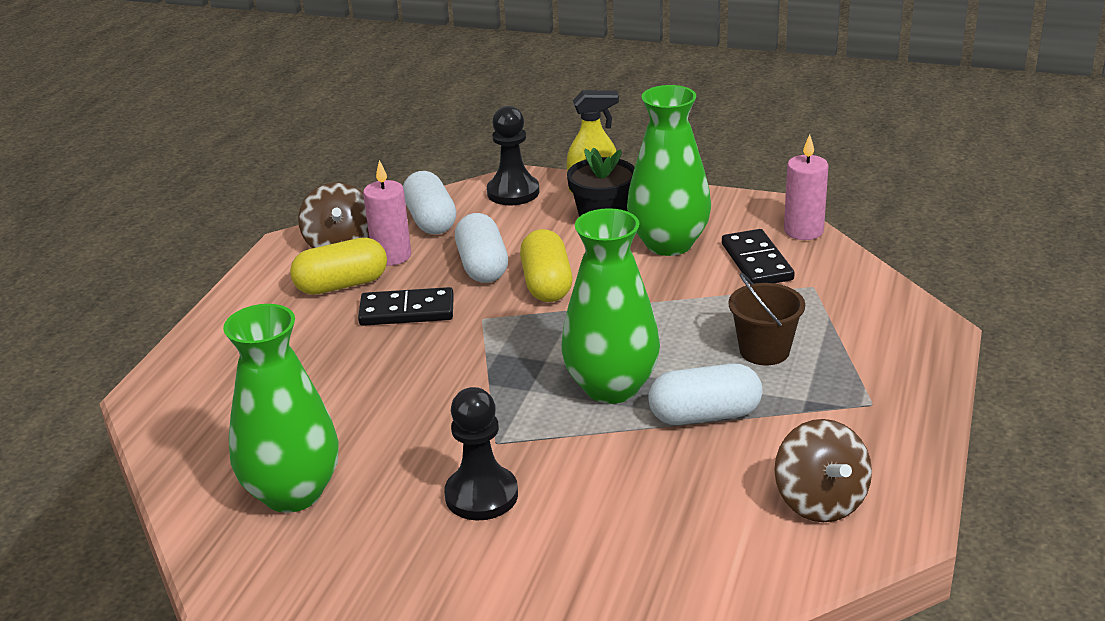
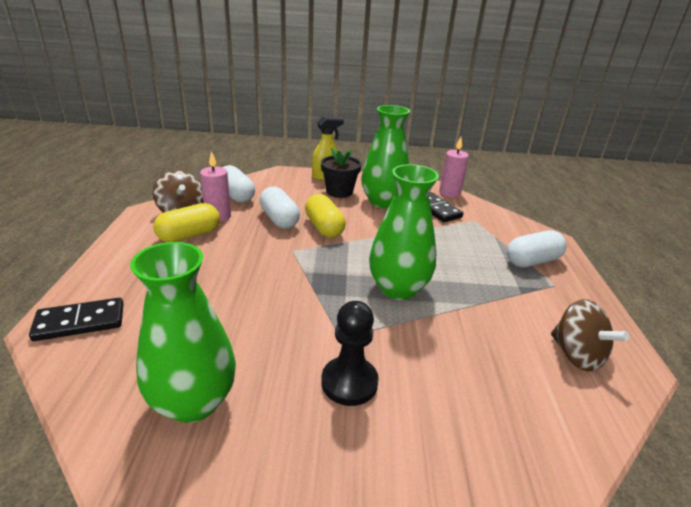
camera: 20 degrees left, 0 degrees up
(407, 311) = (240, 249): black domino -> black domino (80, 322)
(513, 192) = (280, 179): black pawn -> none
(704, 415) = (466, 302): white capsule -> white capsule (532, 261)
(764, 351) = (473, 258): brown bucket -> none

